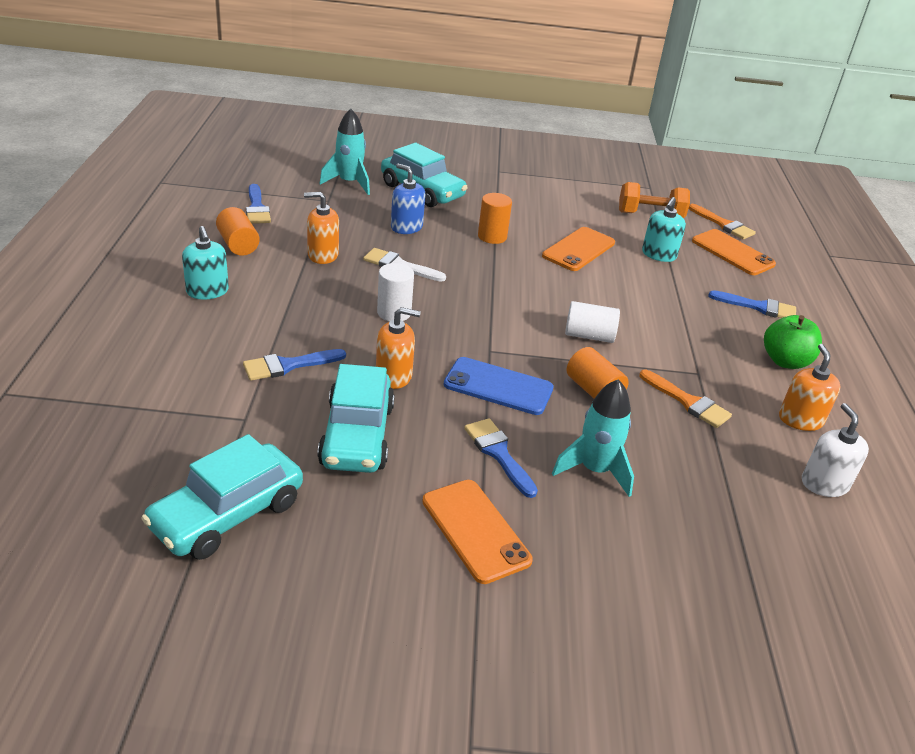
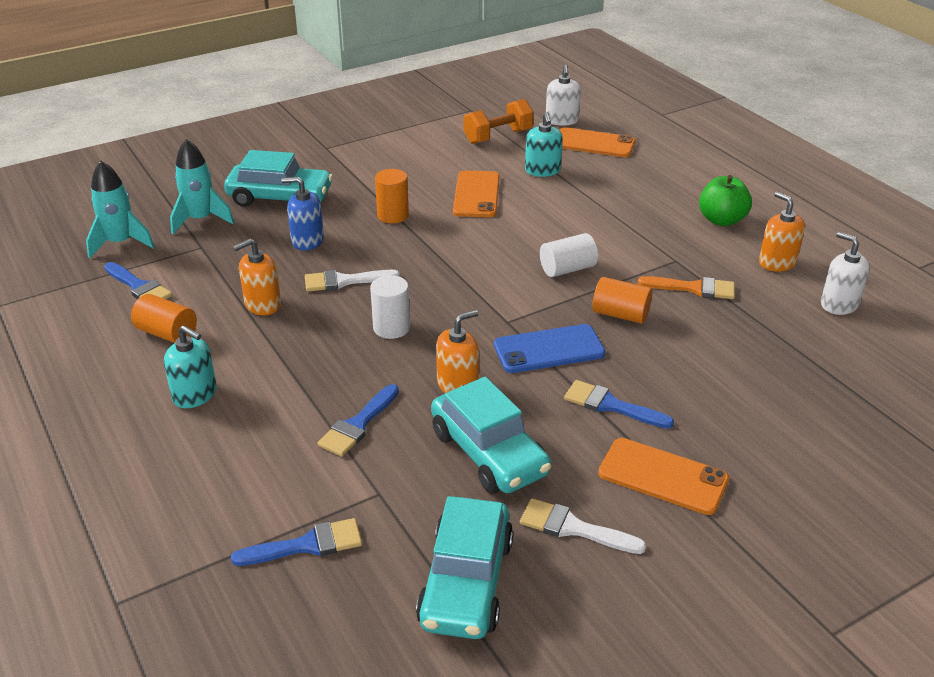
camera: 30 degrees left, 0 degrees up
(353, 525) = (573, 528): none -> white brush
(595, 470) = (690, 379): turquoise rocket -> turquoise rocket (120, 243)
(723, 224) = (561, 120): orange brush -> white soap dispenser
(758, 307) = (659, 183): blue brush -> blue brush (307, 545)

